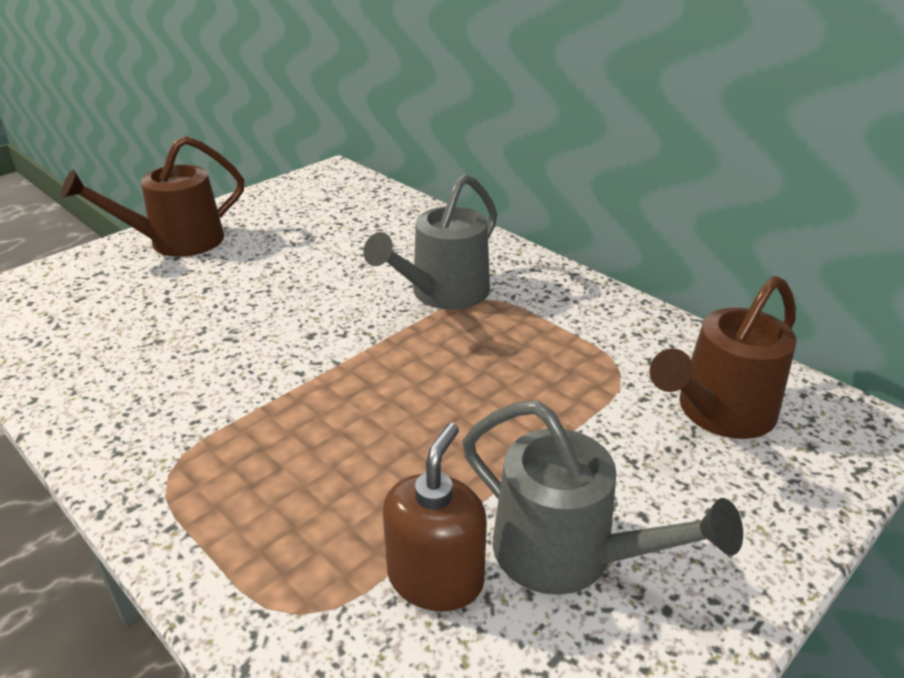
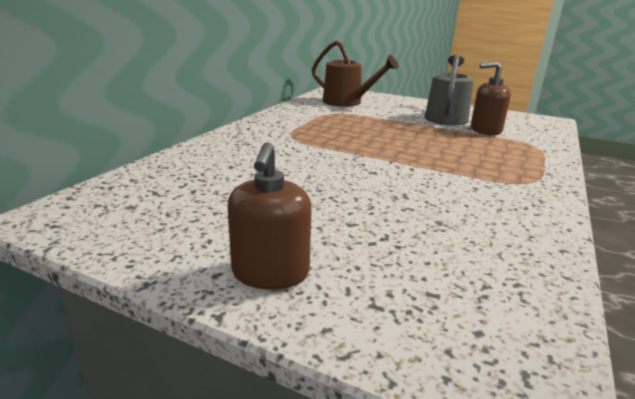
camera: 110 degrees left, 10 degrees down
(175, 242) = (270, 273): brown watering can -> brown soap dispenser
(442, 294) = (293, 145): grey watering can -> none

